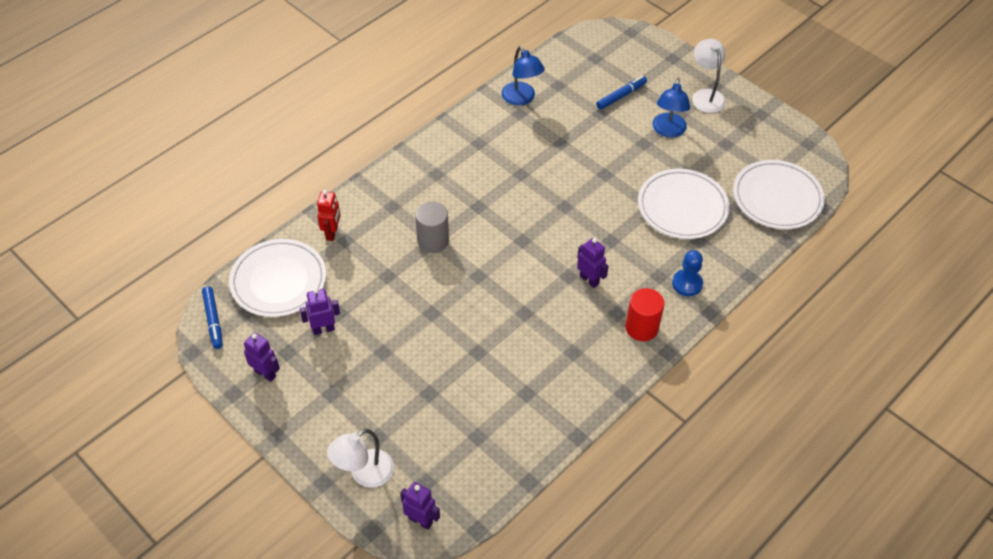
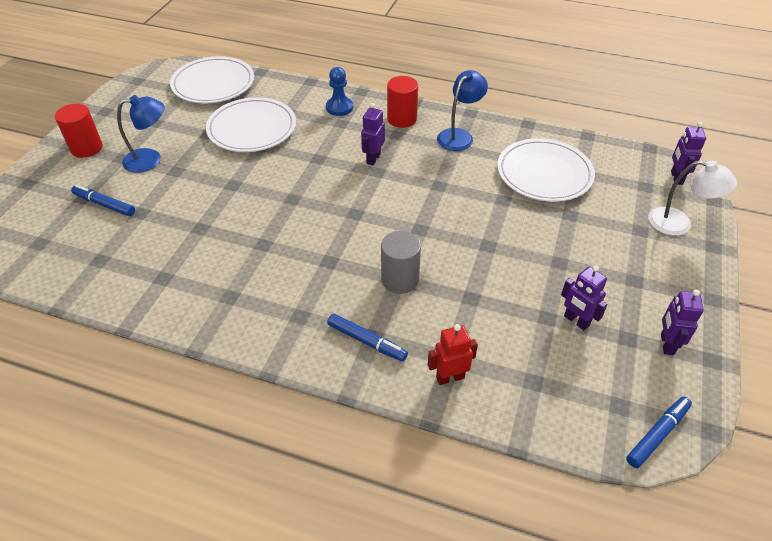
camera: 115 degrees left, 5 degrees down
(278, 281) = (554, 396): white plate -> white plate (544, 173)
(390, 201) = (367, 341): none -> blue marker
(521, 99) = (135, 284): blue lamp -> blue lamp (459, 136)
(706, 95) = (86, 148): white lamp -> red cylinder

